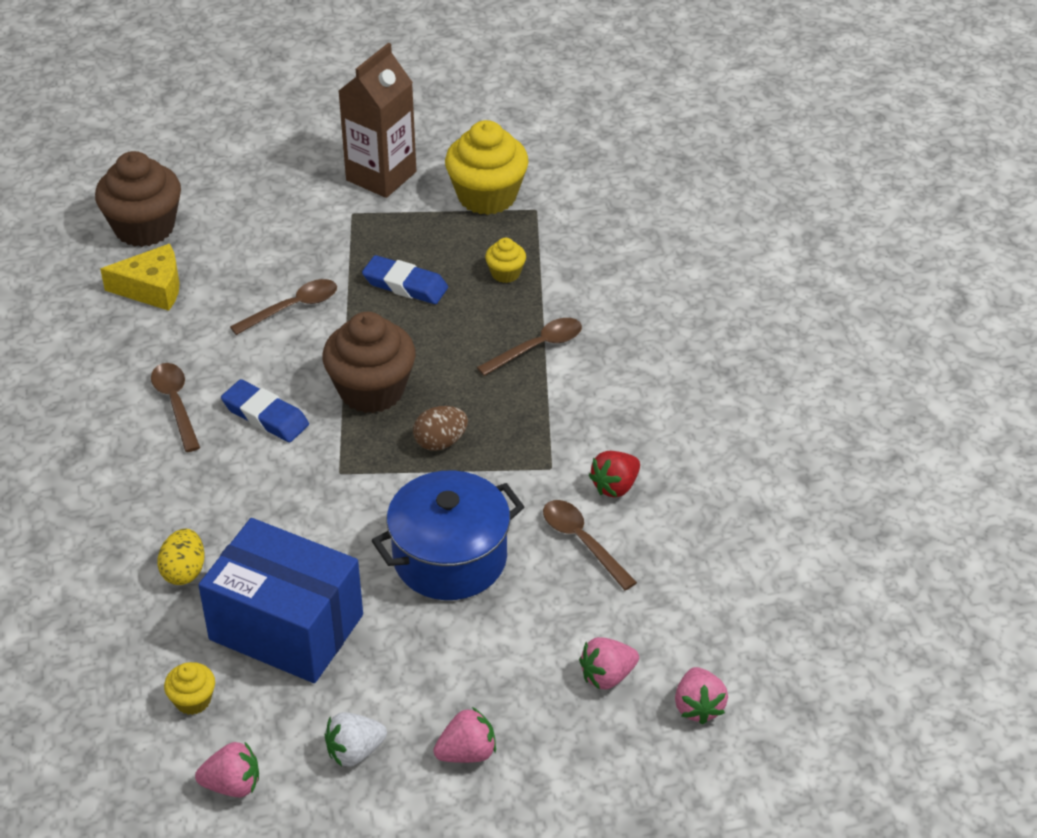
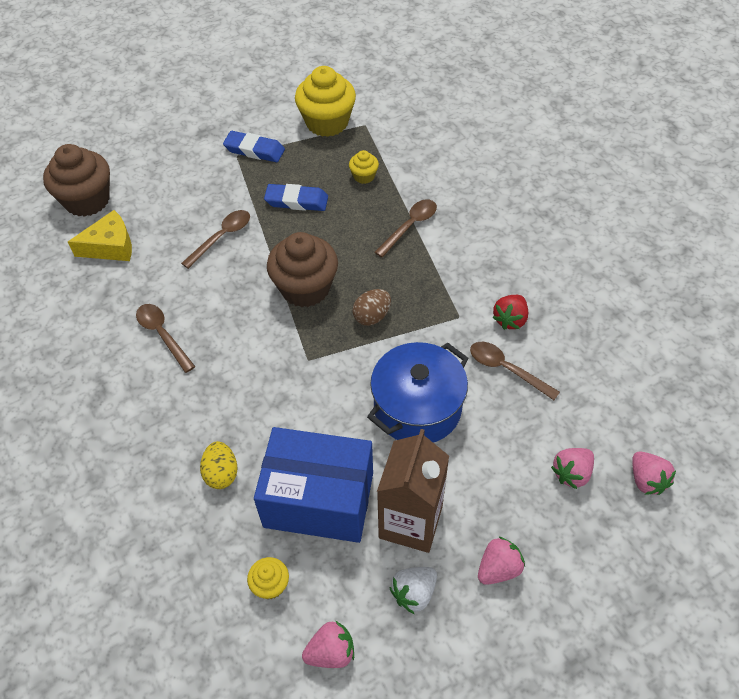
camera: 15 degrees left, 10 degrees up
(265, 416) = (234, 327): blue eraser -> blue eraser (254, 150)
(381, 176) = (246, 124): brown carton -> brown carton (410, 522)

